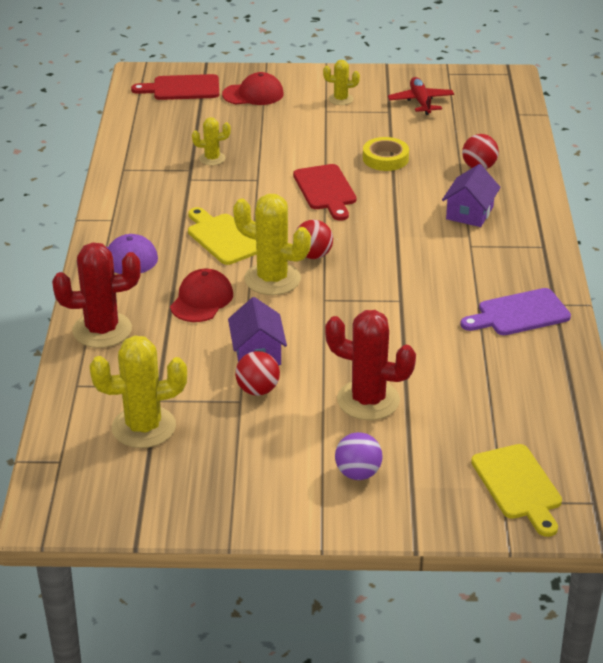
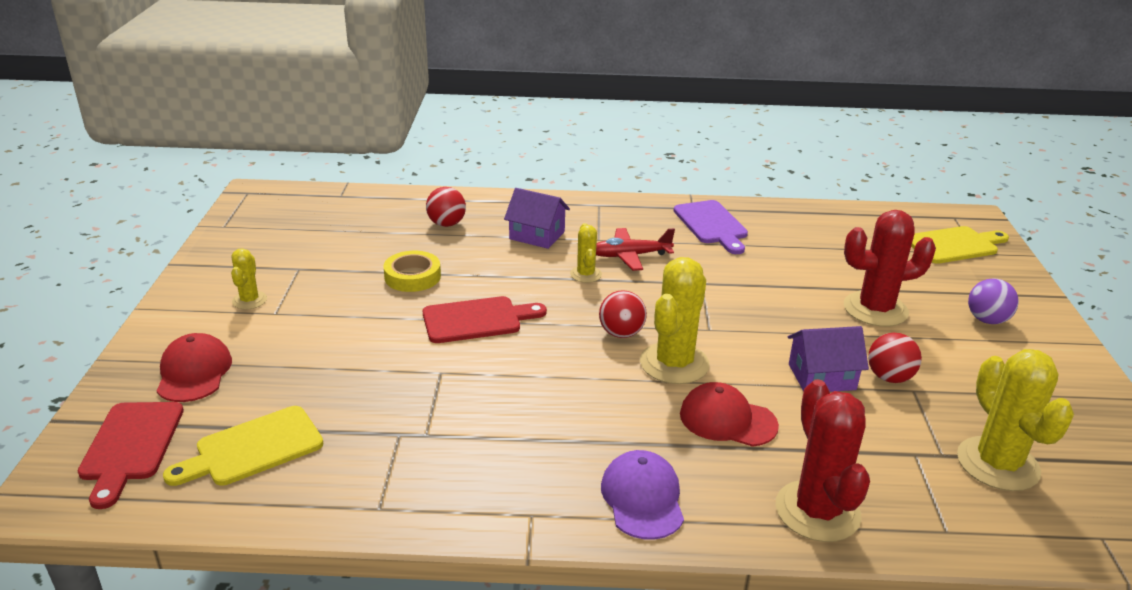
camera: 90 degrees left, 5 degrees down
(212, 158) = (373, 412): yellow cactus -> yellow cactus (586, 274)
(223, 238) = (583, 402): yellow cutting board -> yellow cutting board (253, 448)
(368, 400) = (875, 309): red cactus -> red cactus turned 60 degrees clockwise
(420, 102) = (285, 247): red plane -> red plane (630, 256)

